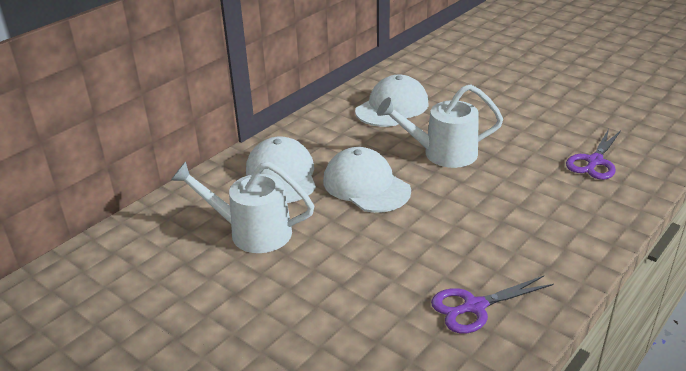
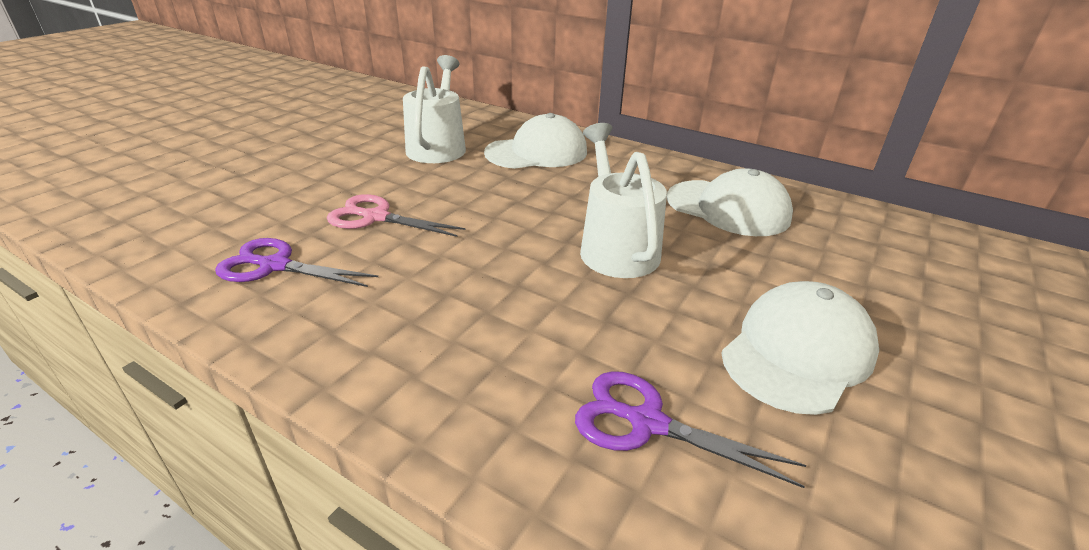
camera: 80 degrees right, 0 degrees up
(366, 185) = (524, 196): white cap -> white cap (797, 352)
(397, 260) = (376, 217): none -> pink scissors
(474, 307) = (275, 266): purple scissors -> purple scissors turned 45 degrees counterclockwise

